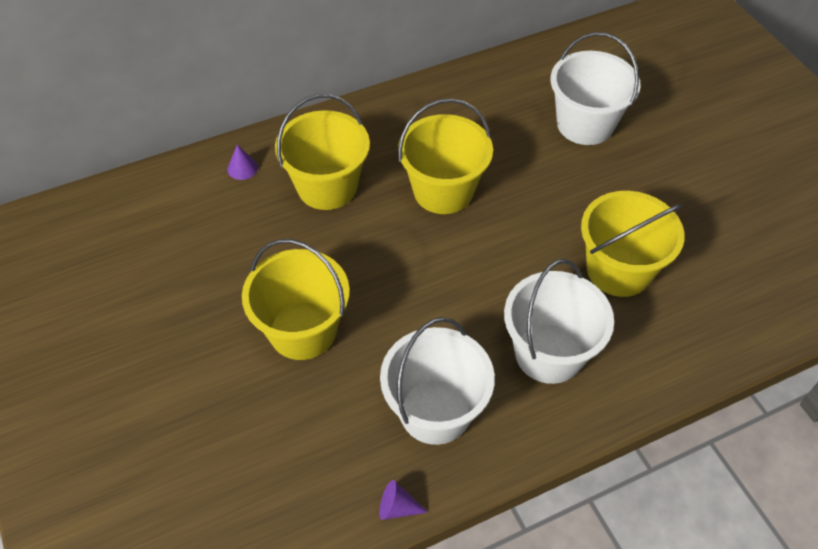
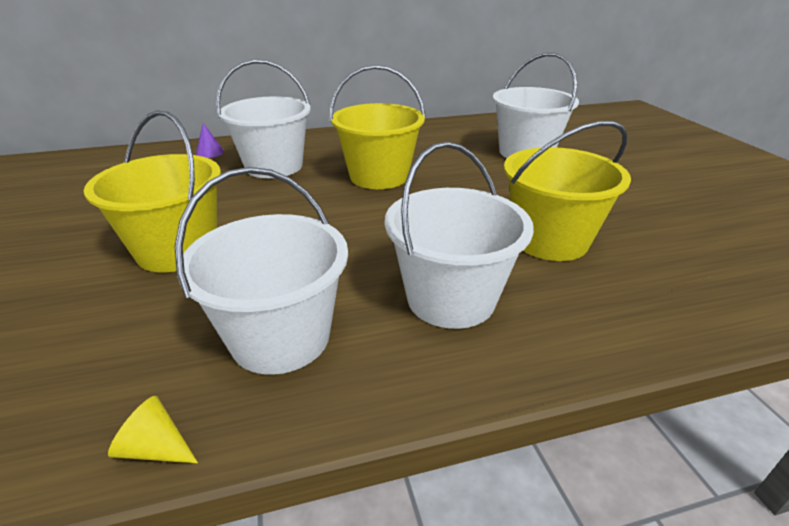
camera: 10 degrees right, 20 degrees down
(327, 187) = (274, 166): yellow bucket -> white bucket
(397, 507) = (156, 448): purple cone -> yellow cone

